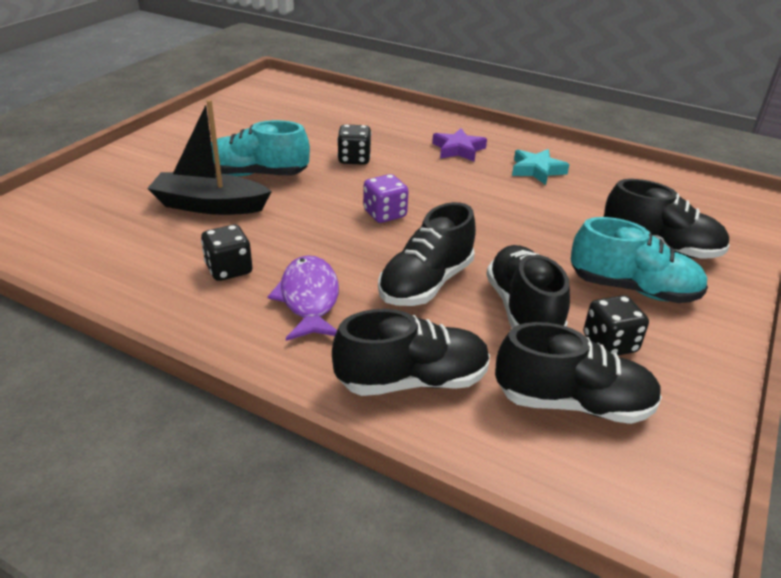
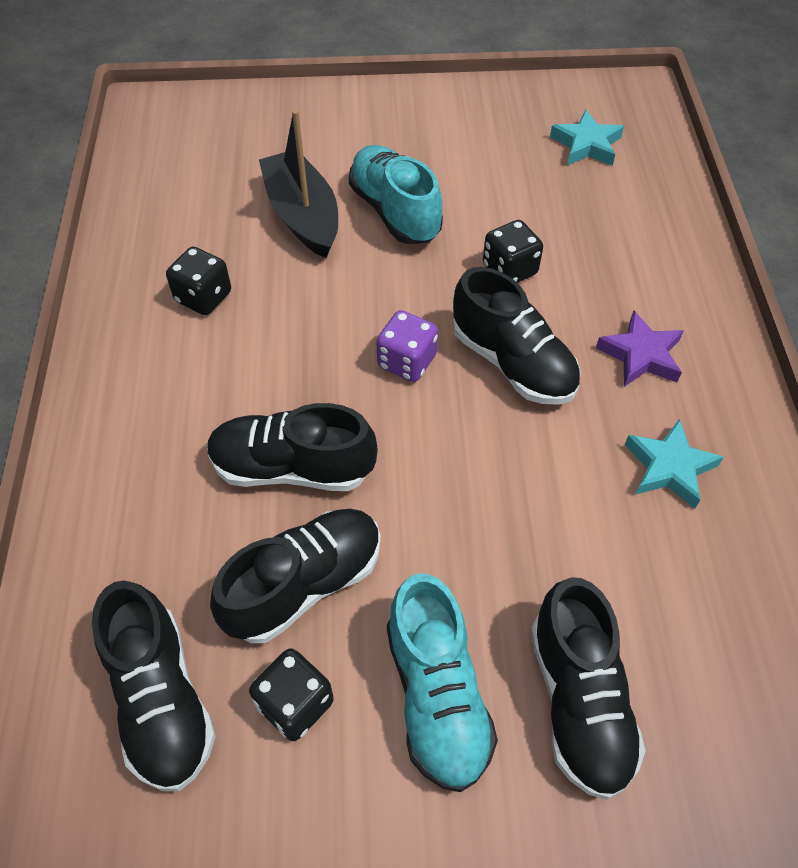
camera: 60 degrees right, 20 degrees up
(291, 106) = (586, 145): none -> turquoise star
(309, 299) = (197, 383): purple fish -> none
(412, 380) = (119, 533): black shoe -> black shoe (513, 363)

